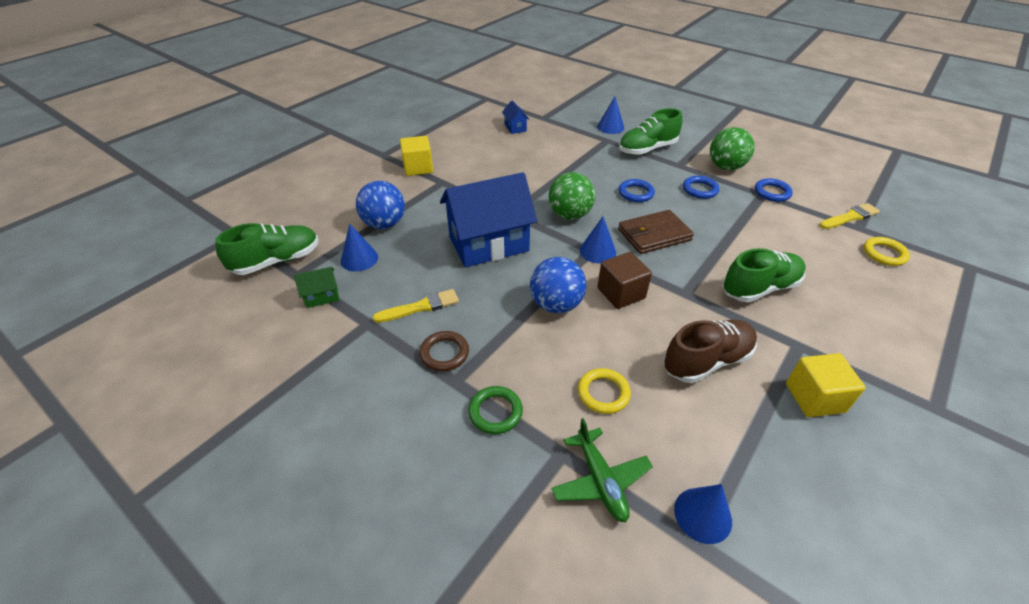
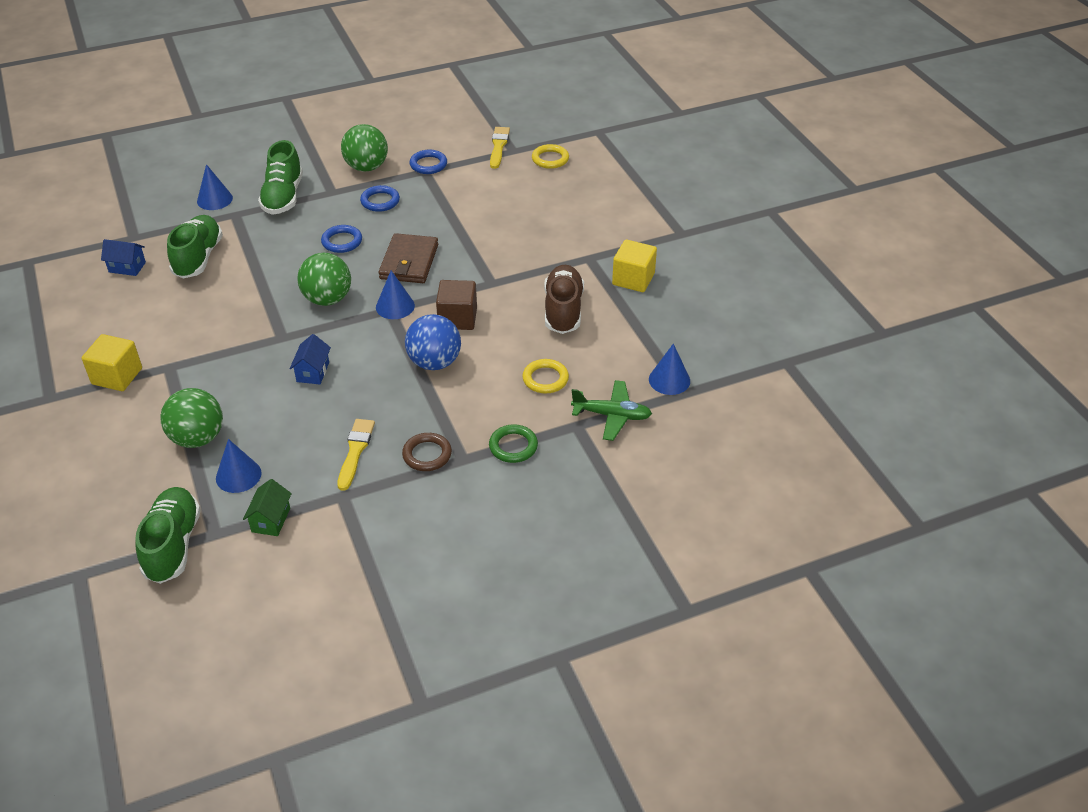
camera: 60 degrees left, 0 degrees up
(384, 224) = (198, 438): blue ball -> green ball
(488, 244) = (313, 372): blue house -> blue house, size x0.42
(759, 288) = (523, 242): green shoe -> green shoe (198, 258)

